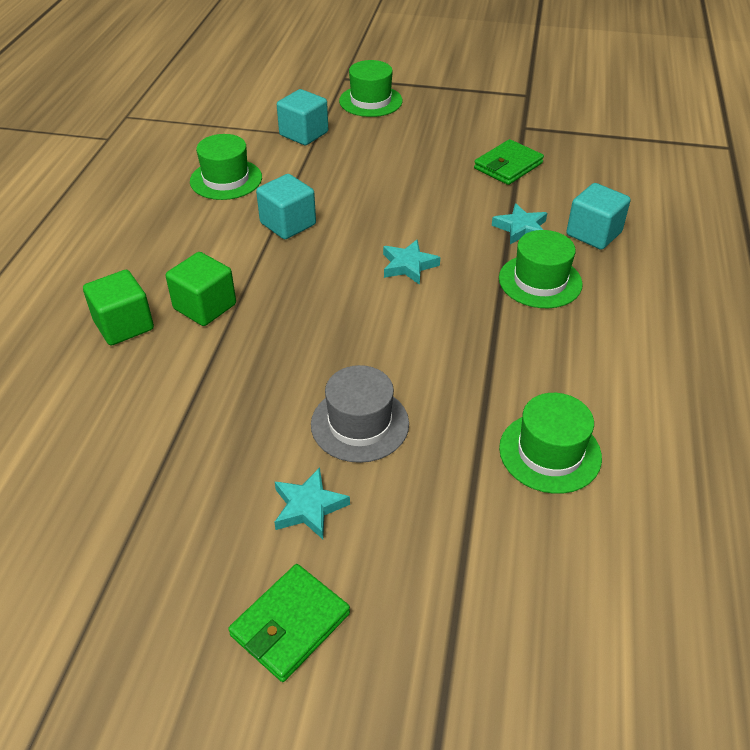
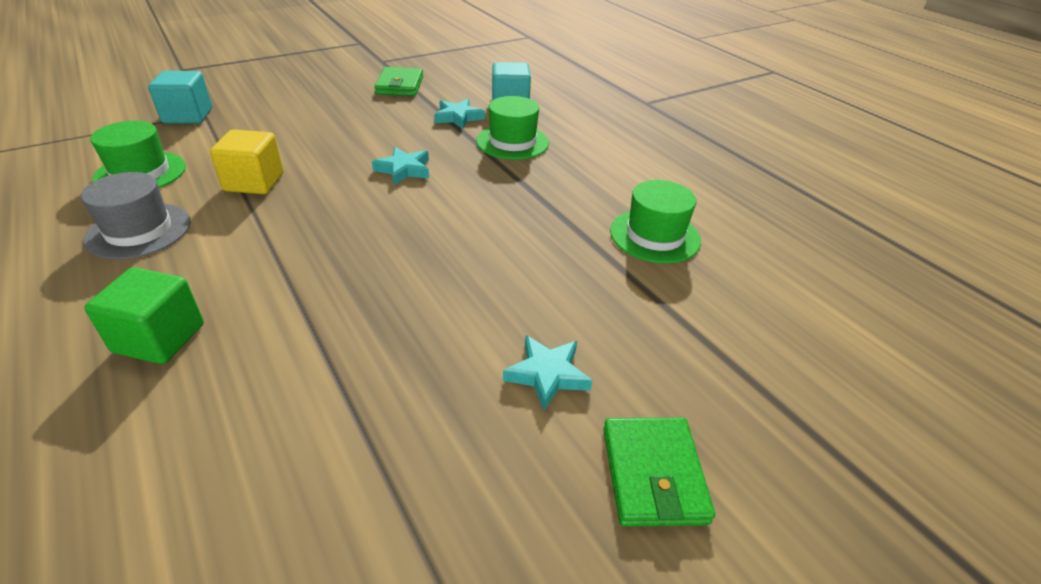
camera: 45 degrees left, 5 degrees down
(205, 306) = (243, 278): green cube -> none
(288, 224) = (254, 182): turquoise cube -> yellow cube
(360, 424) = (507, 291): grey hat -> grey hat (139, 231)
(370, 101) = (228, 77): green hat -> none

